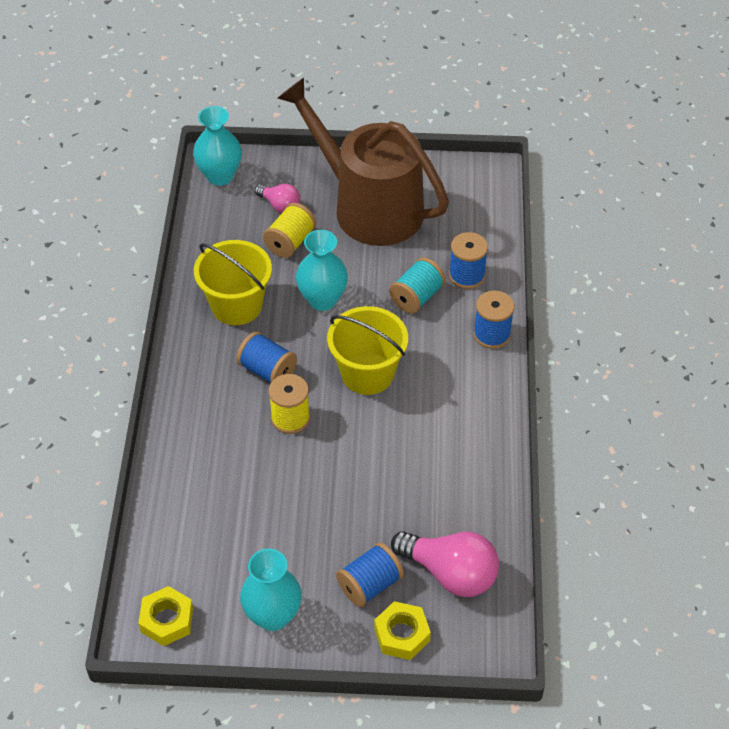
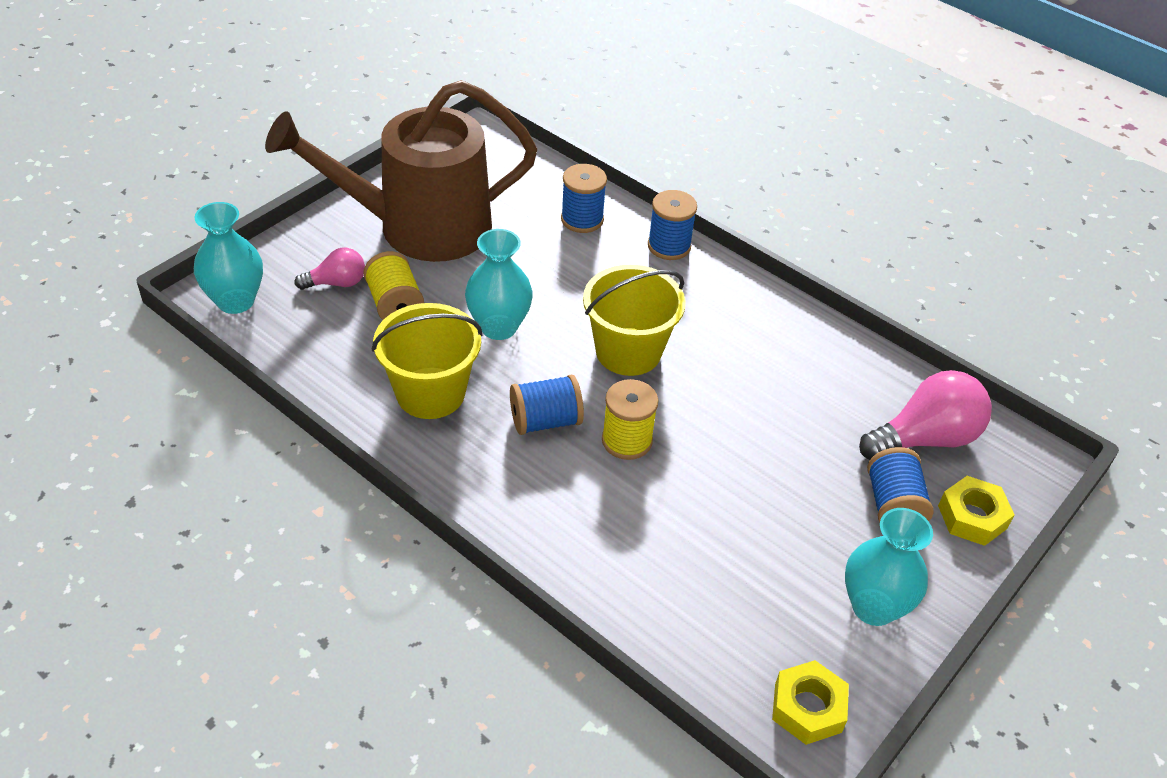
camera: 55 degrees left, 5 degrees down
(416, 297) = (570, 264): turquoise spool -> none

